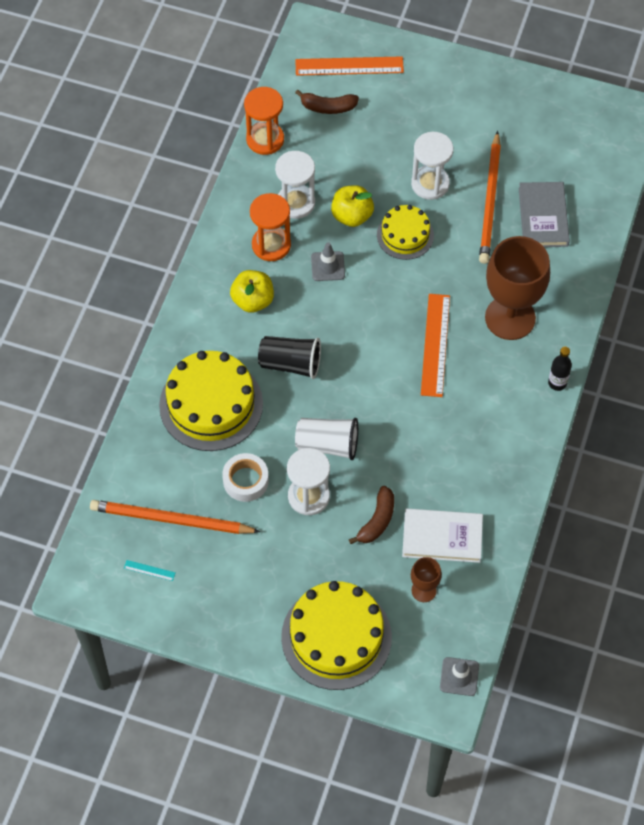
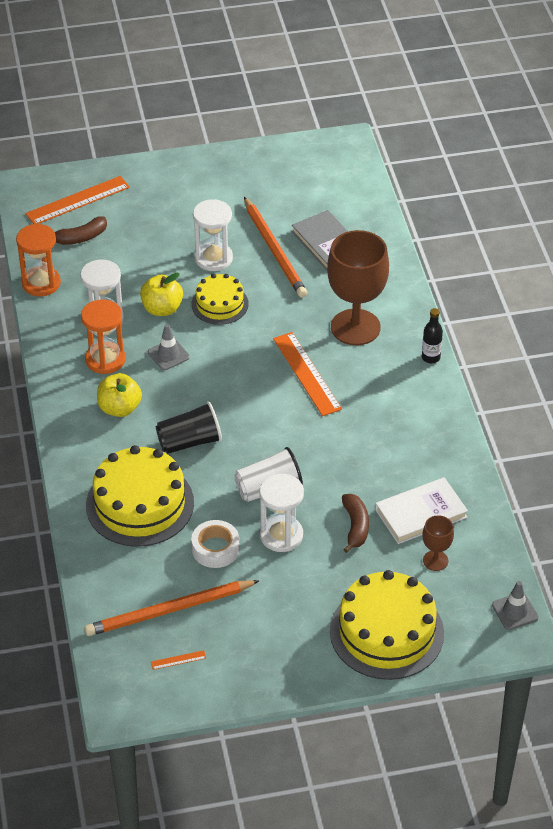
camera: 30 degrees left, 15 degrees down
(149, 570) = (178, 660): turquoise ruler -> orange ruler

